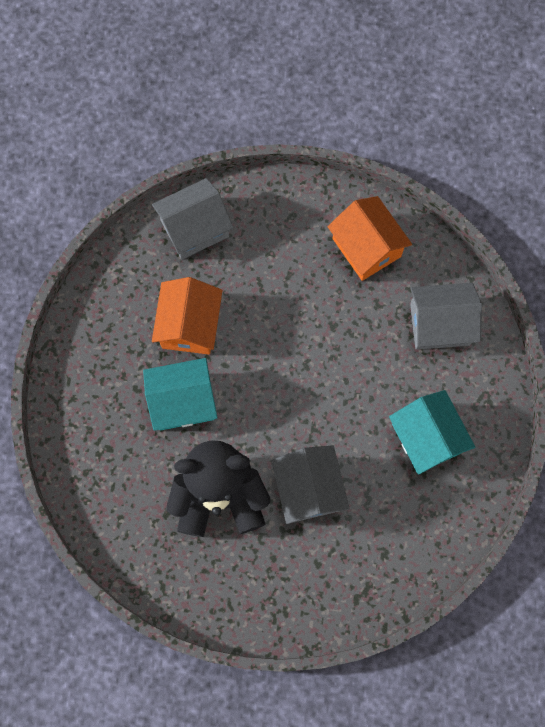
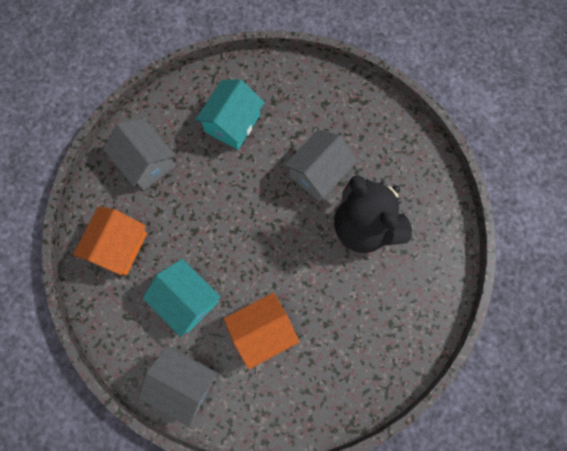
camera: 125 degrees left, 0 degrees up
(183, 401) = (320, 296): turquoise house -> turquoise house (187, 301)

